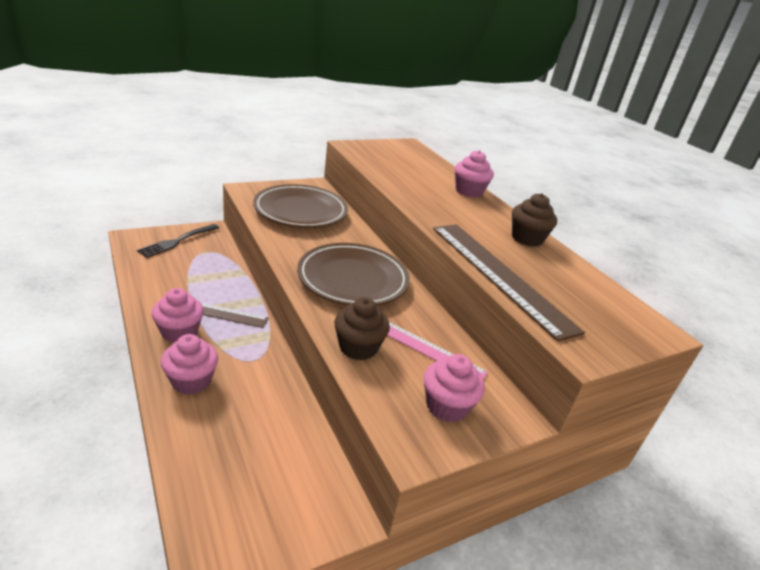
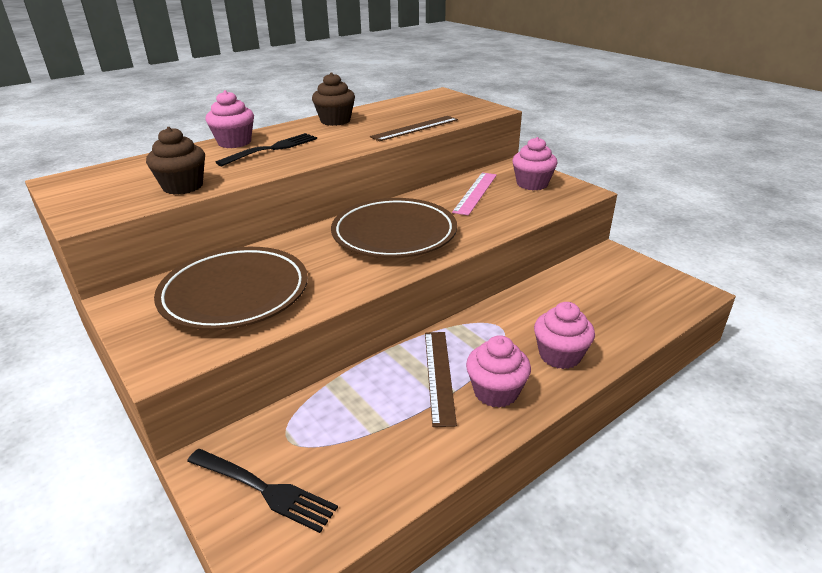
camera: 95 degrees left, 0 degrees up
(358, 347) = (501, 219): brown cupcake -> brown cupcake (183, 186)
(449, 201) = (271, 149): none -> black fork
(499, 275) = (415, 128): brown ruler -> brown ruler, size x0.57

